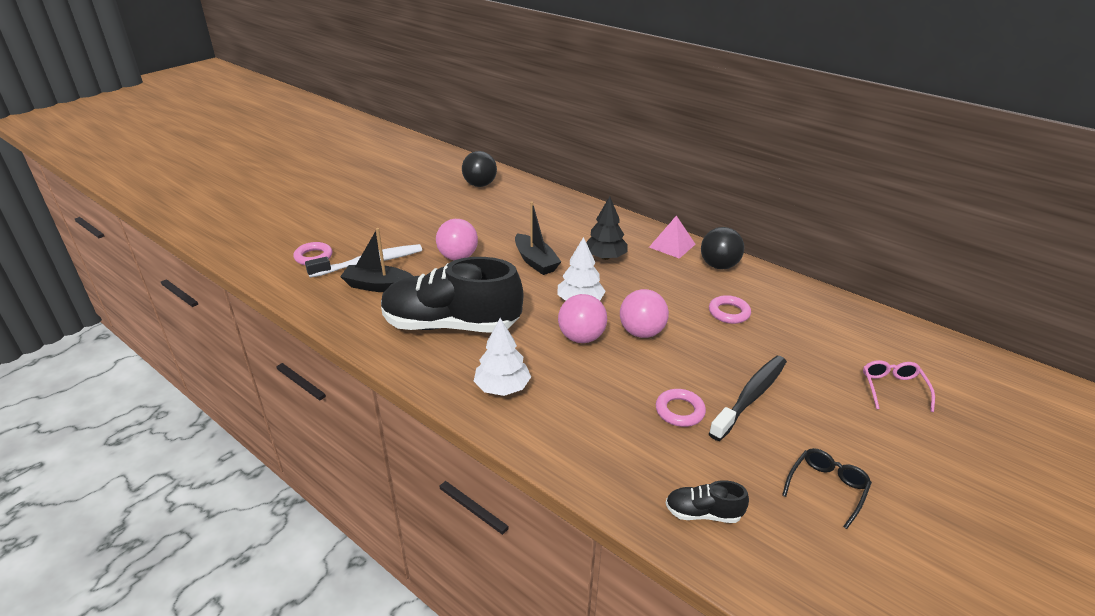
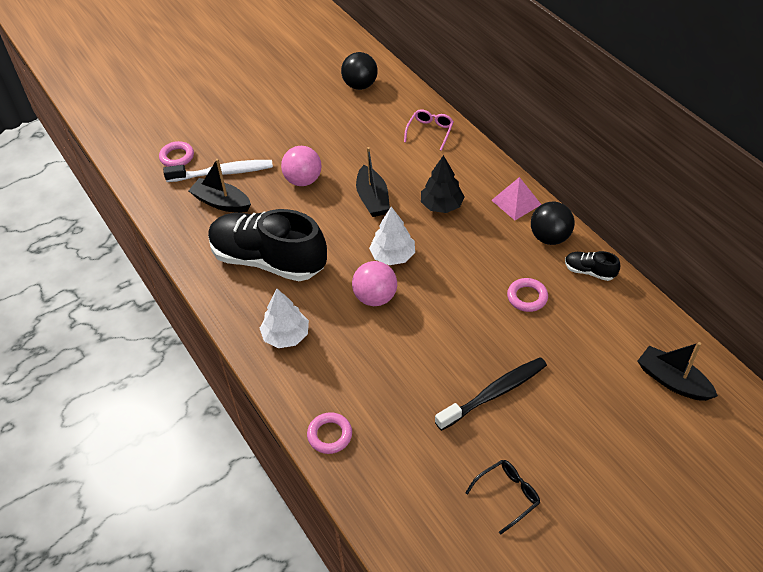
camera: 20 degrees right, 15 degrees up
(641, 332) = (432, 303): pink ball -> none
(679, 411) = (423, 393): pink ring -> pink ring (330, 435)
(703, 513) = (393, 491): black shoe -> black shoe (589, 271)
(893, 389) = (633, 415): pink glasses -> pink glasses (430, 132)
(905, 354) = (672, 381): none -> black boat

